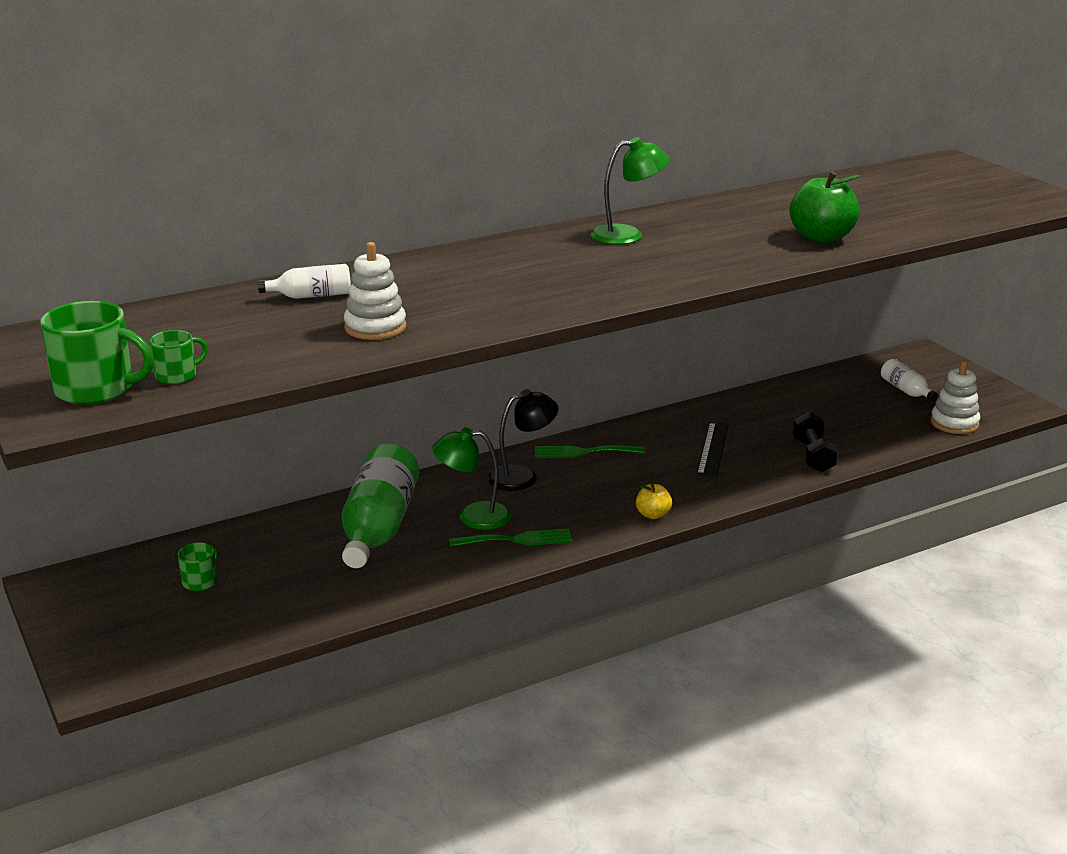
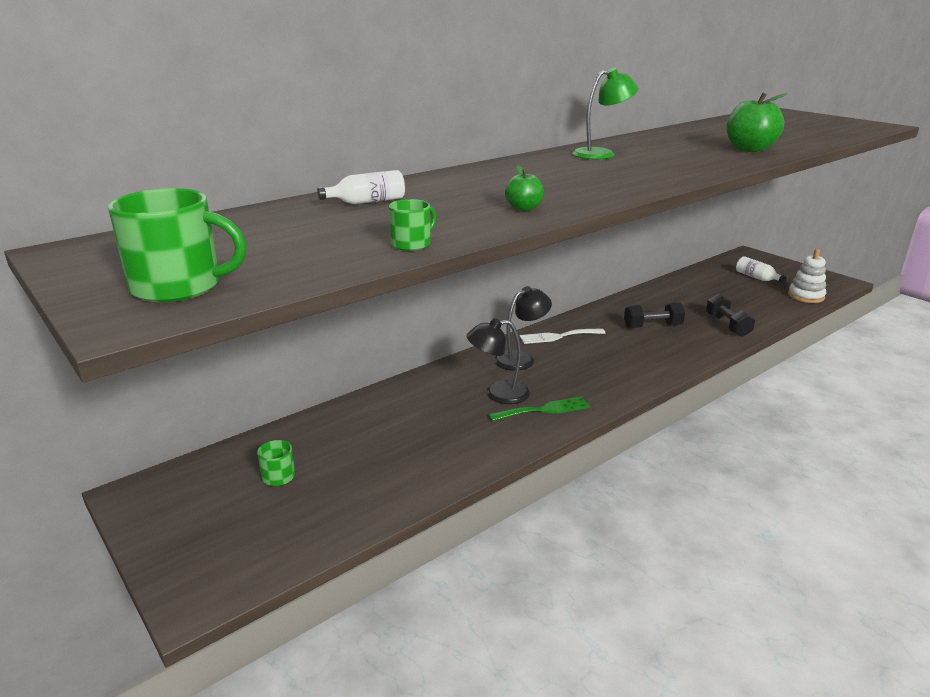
camera: 10 degrees left, 0 degrees up
(177, 375) = (266, 269): green mug -> green mug (412, 244)
(375, 327) = (444, 220): white stacking toy -> none
(379, 527) = (423, 410): green bottle -> none
(469, 317) = (524, 208): none -> green apple
(473, 516) = (498, 394): green lamp -> black lamp
(583, 452) = (558, 336): green fork -> white fork
(653, 515) = (640, 379): yellow apple -> none
(712, 449) = (652, 326): black ruler -> black dumbbell

